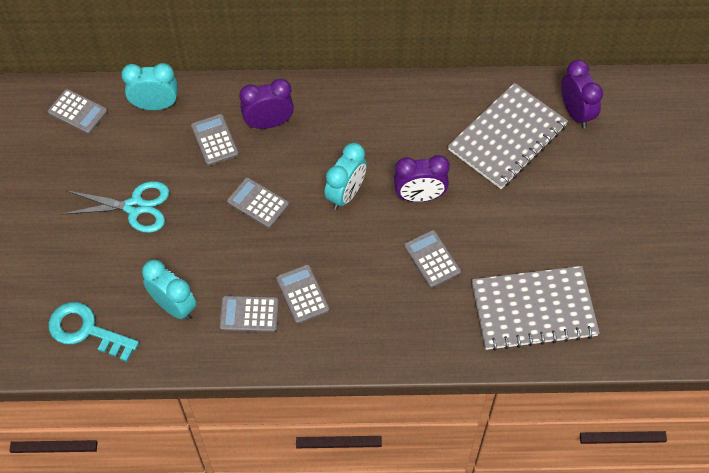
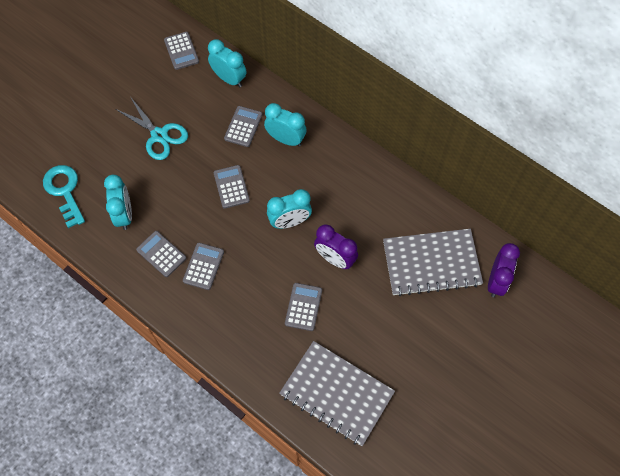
camera: 40 degrees right, 5 degrees up
(268, 123) = (286, 139): purple clock -> turquoise clock

